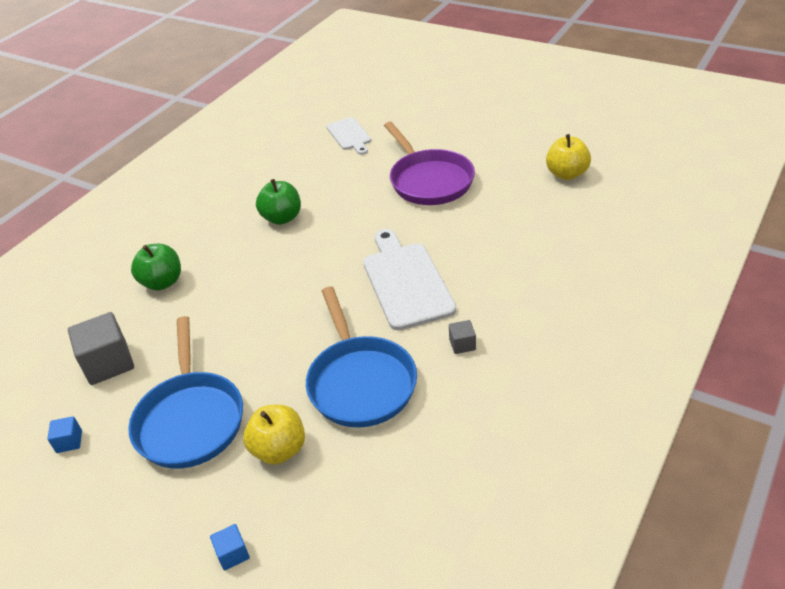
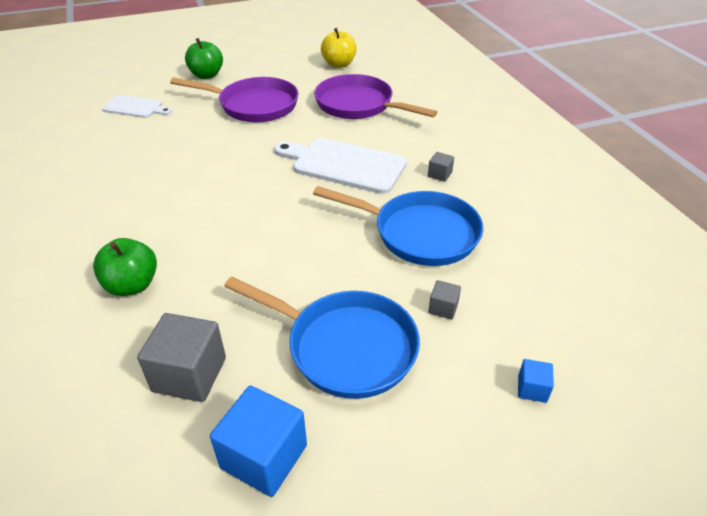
camera: 55 degrees left, 0 degrees up
(69, 441) = (264, 456): blue cube -> blue cube, size x2.05
(279, 449) = (443, 308): yellow apple -> grey cube
(282, 218) = (172, 181): green apple -> green apple (206, 75)
(511, 230) = (358, 105): none -> purple pan

